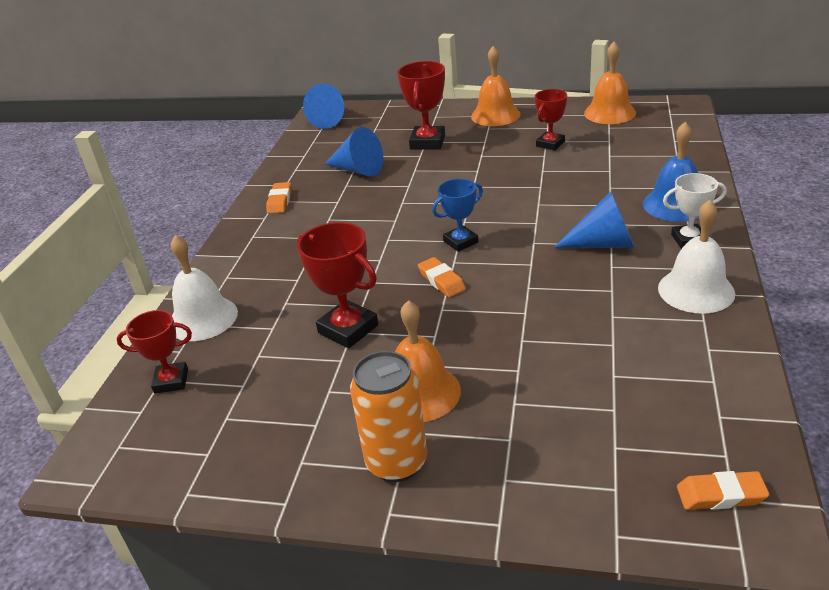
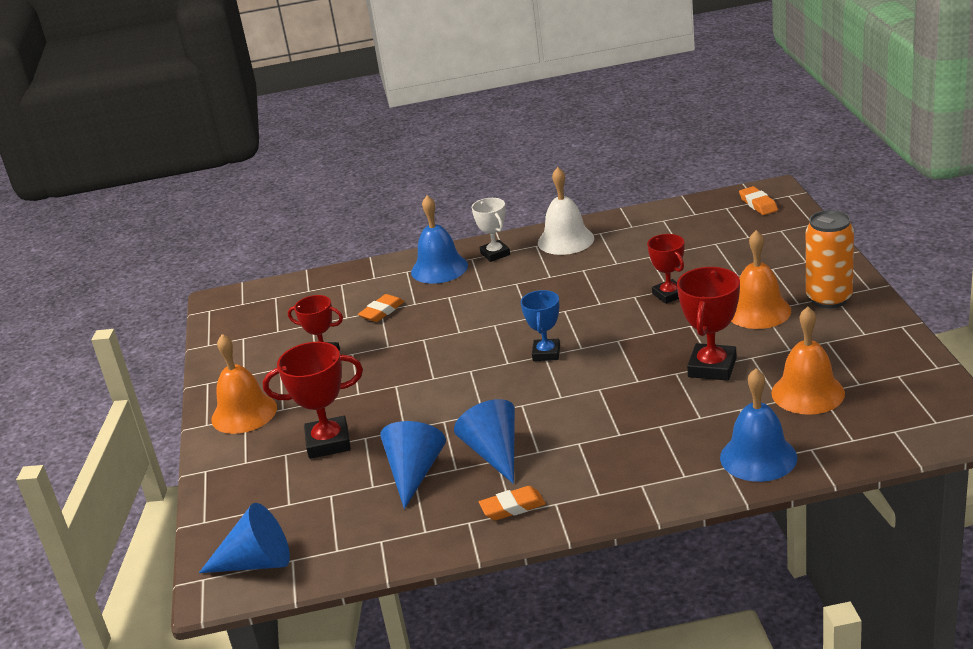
camera: 110 degrees left, 5 degrees down
(171, 381) = (849, 432): red trophy -> red trophy (669, 295)
(203, 318) = (758, 457): white bell -> blue bell
(441, 281) = (614, 344): orange eraser -> orange eraser (382, 311)
(460, 242) = (546, 353): blue trophy -> blue trophy turned 60 degrees clockwise
(603, 244) = (517, 286): blue cone -> blue cone (494, 453)
(609, 113) = (240, 337): orange bell -> orange bell (807, 393)

